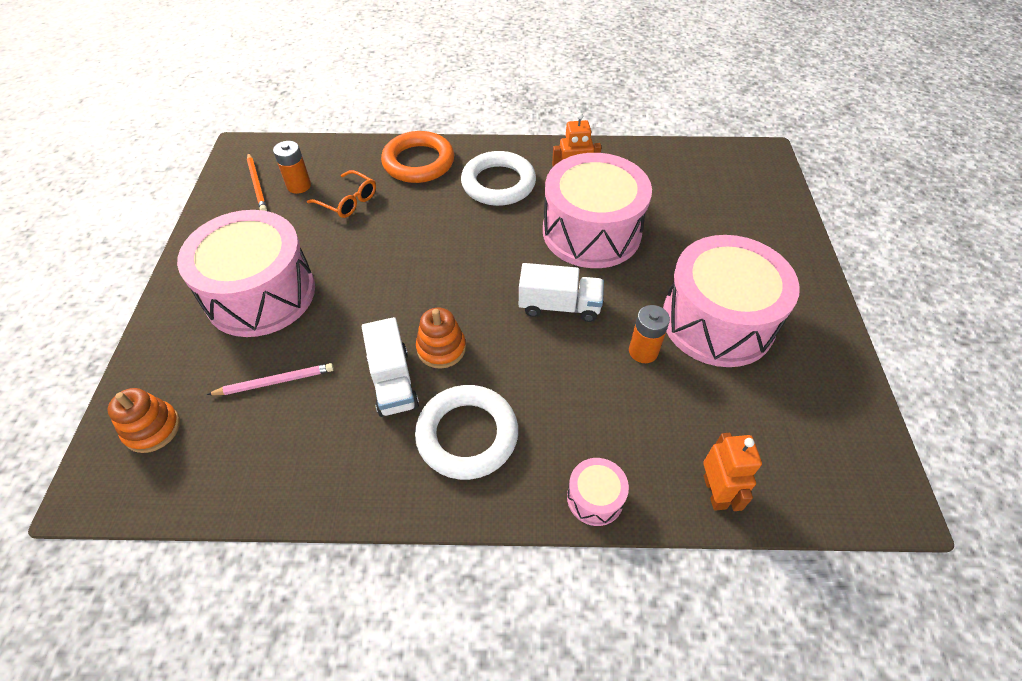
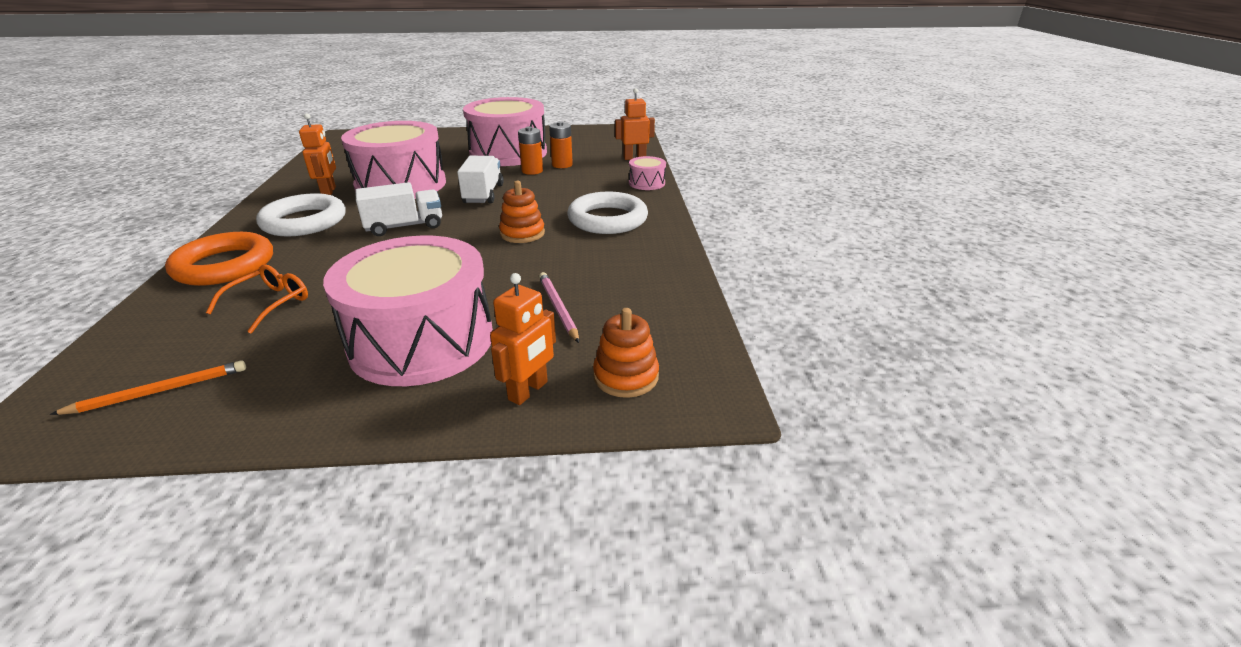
camera: 95 degrees left, 20 degrees down
(167, 363) = (528, 391): none -> orange robot
(299, 186) = (200, 348): orange battery -> orange battery (562, 165)
(393, 381) = (557, 250): white truck -> white truck (404, 226)

